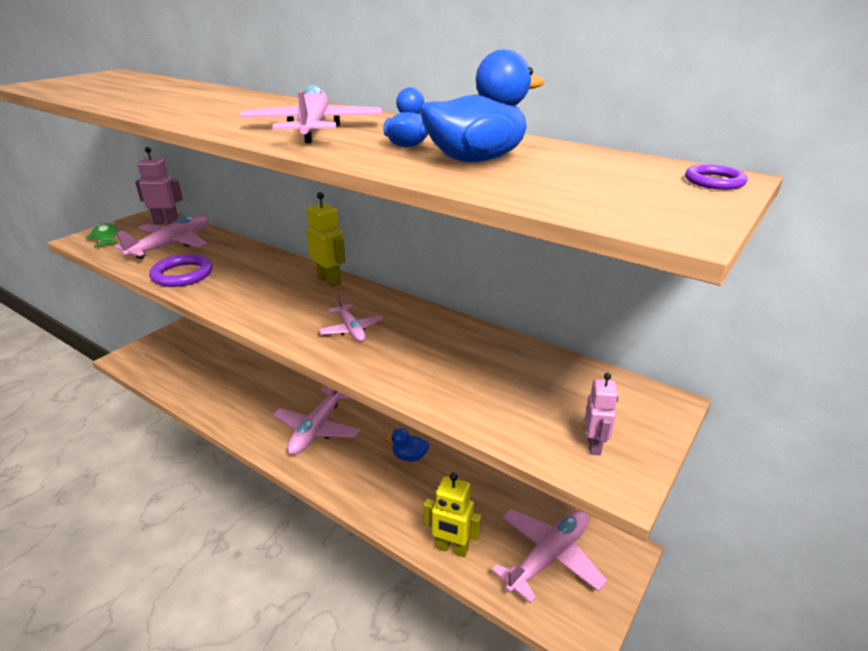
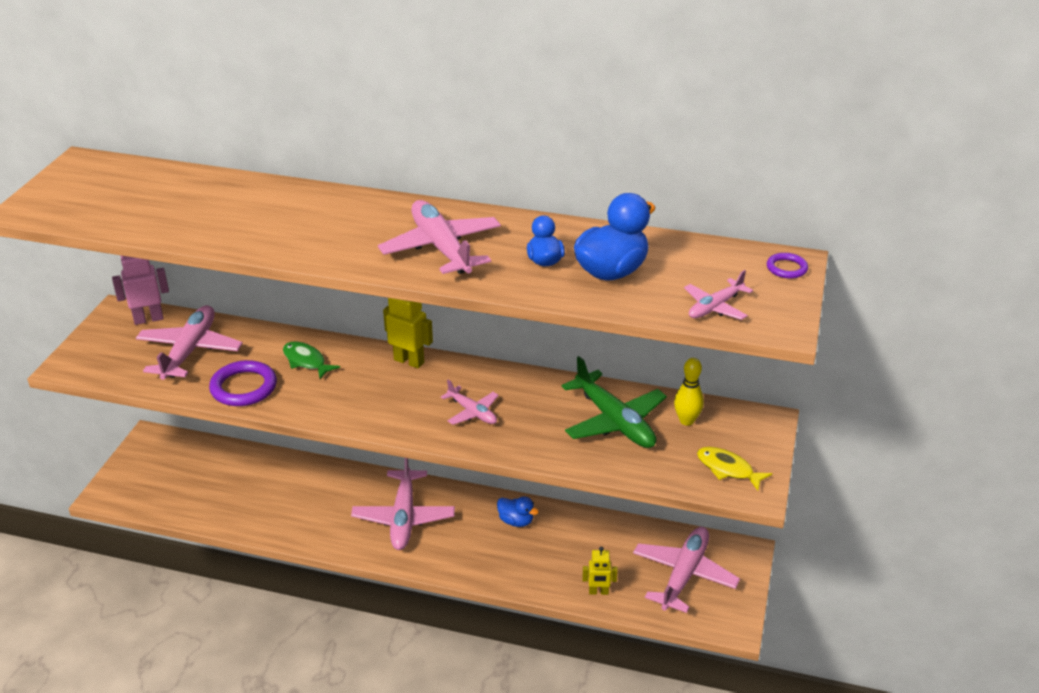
camera: 20 degrees left, 5 degrees up
(105, 237) = (95, 356): green fish -> green fish (306, 361)
(409, 456) = (516, 521): blue duck -> blue duck turned 135 degrees counterclockwise
(451, 548) = (598, 592): yellow robot -> yellow robot, size x0.65
(486, 366) = (614, 421): none -> green plane
(567, 383) = (686, 421): none -> yellow bowling pin
(588, 199) = (715, 307): none -> pink plane
(594, 445) = (727, 469): pink robot -> yellow fish

